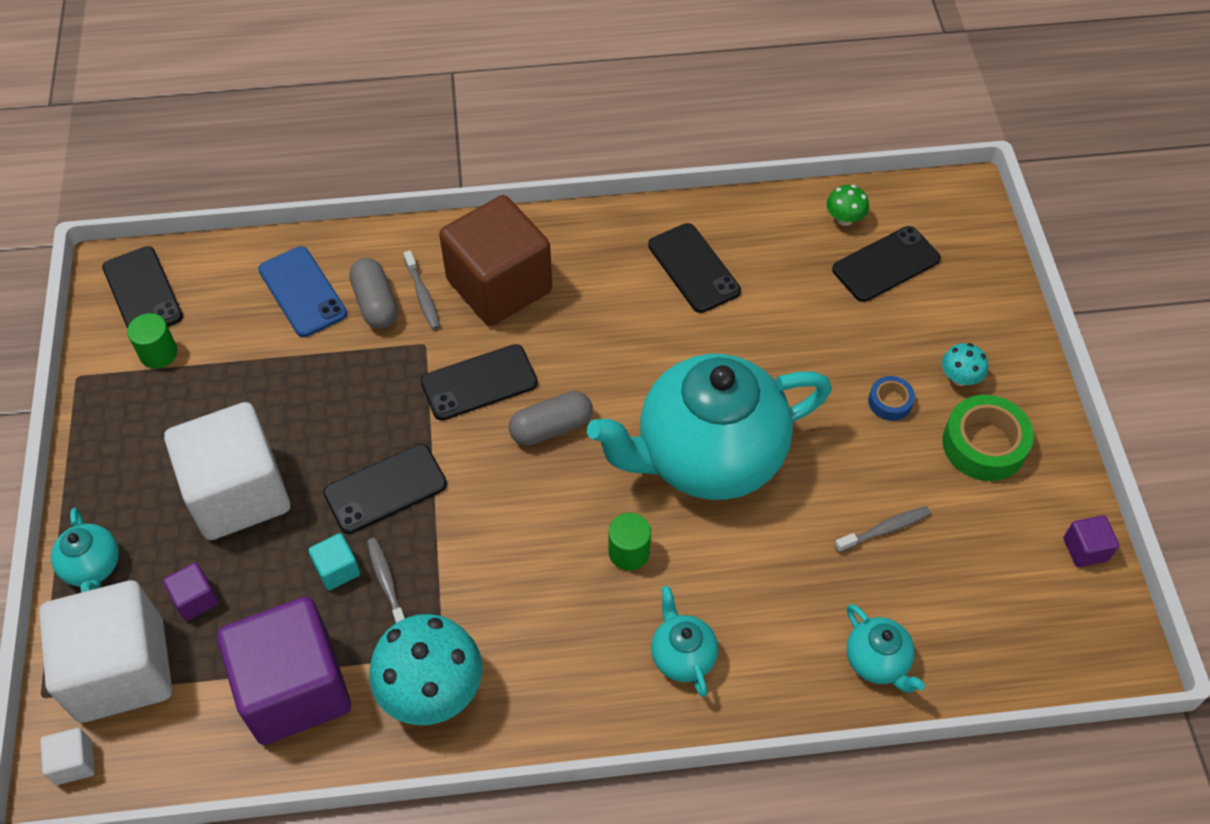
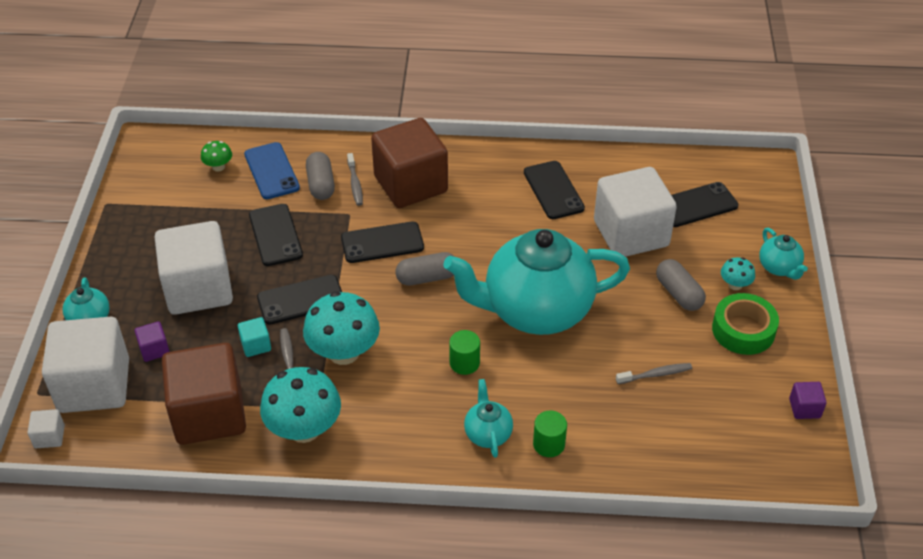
camera: 10 degrees right, 10 degrees down
(142, 292) = (162, 158): black phone -> black phone (275, 235)
(158, 353) = (164, 196): green cylinder -> green cylinder (549, 444)
(294, 689) = (209, 414): purple cube -> brown cube
(461, 561) = (344, 352): none -> turquoise mushroom
(809, 320) = (631, 234): none -> white cube
(844, 219) = (672, 172): green mushroom -> green mushroom (218, 167)
(877, 661) = (630, 458): turquoise teapot -> turquoise teapot (779, 268)
(890, 402) = (678, 293): blue tape -> grey capsule

